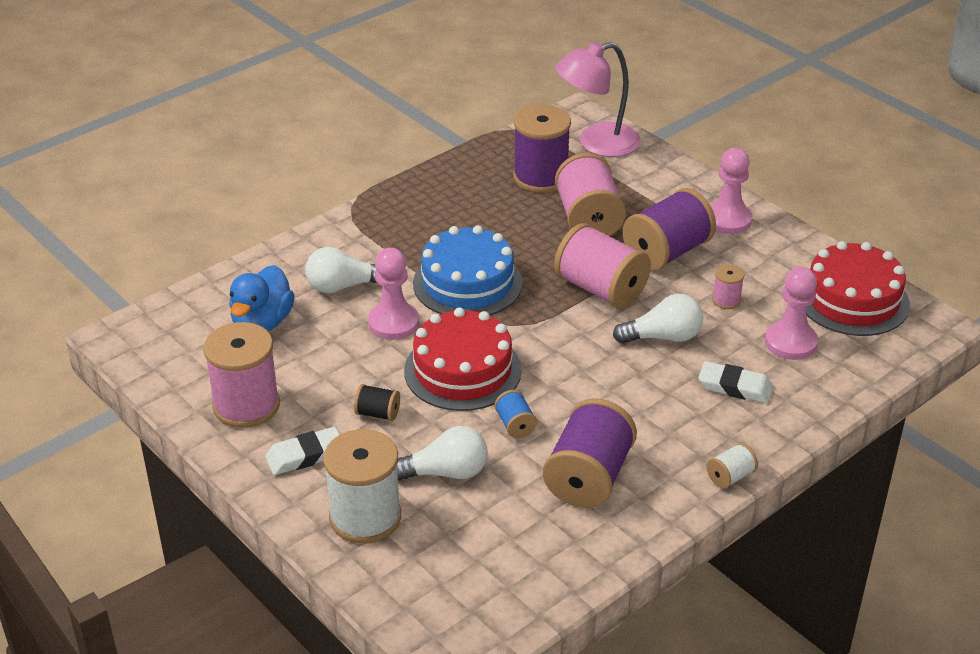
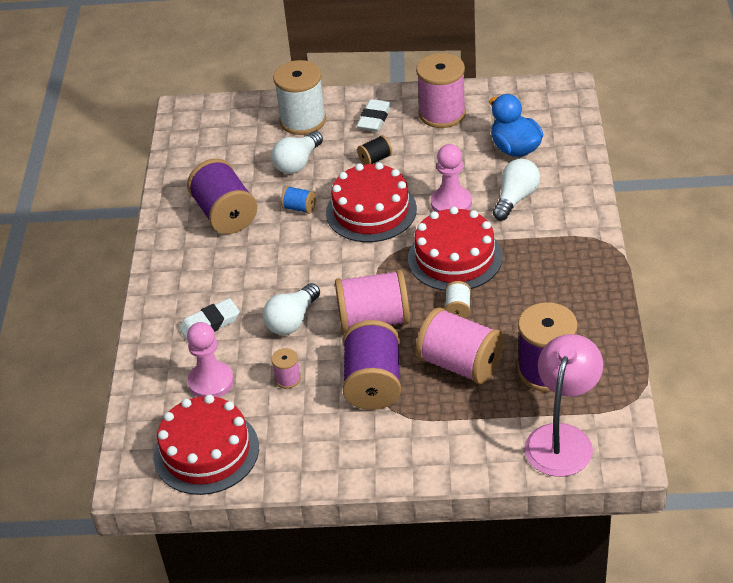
camera: 135 degrees right, 5 degrees up
(467, 283) = (455, 257): blue cake -> red cake
(727, 220) = (371, 449): pink pawn -> none
(730, 477) = (152, 271): white spool -> white spool (458, 309)

